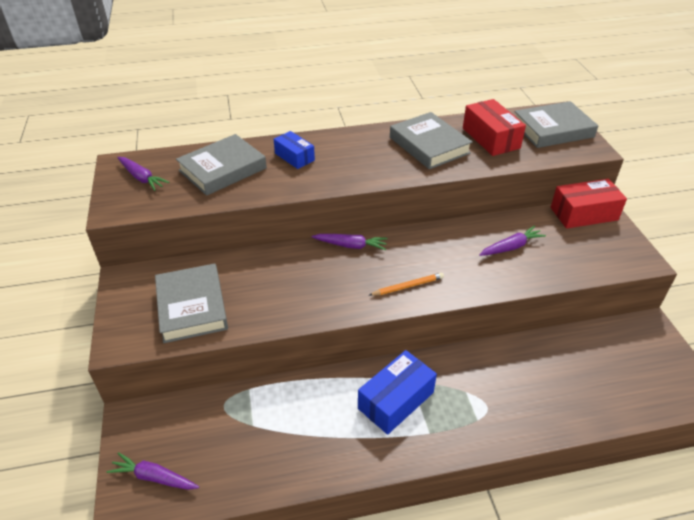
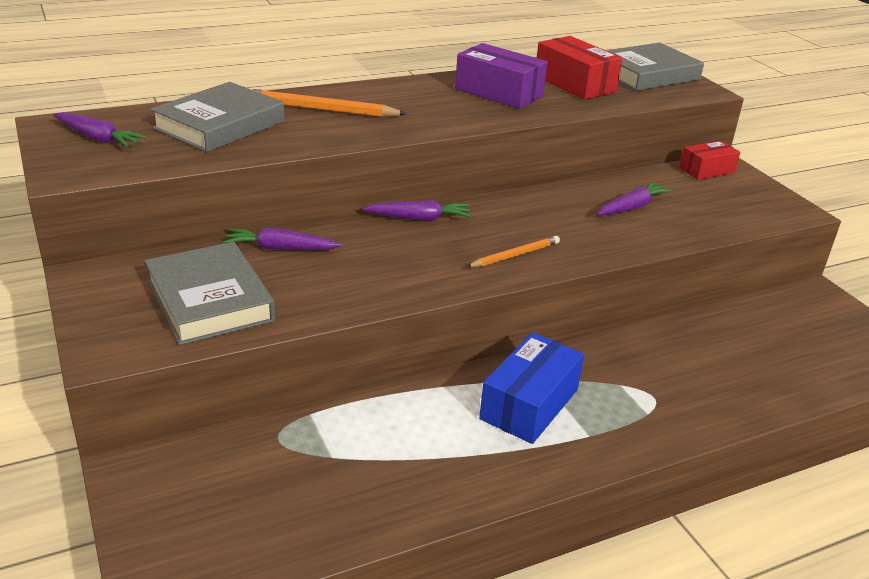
camera: 15 degrees left, 10 degrees down
(154, 477) = (195, 540): purple carrot -> purple carrot (280, 248)
(294, 157) = (320, 109): blue box -> orange pencil
(429, 145) = (498, 92): grey book -> purple box
(584, 214) = (707, 170): red box -> red box, size x0.64

